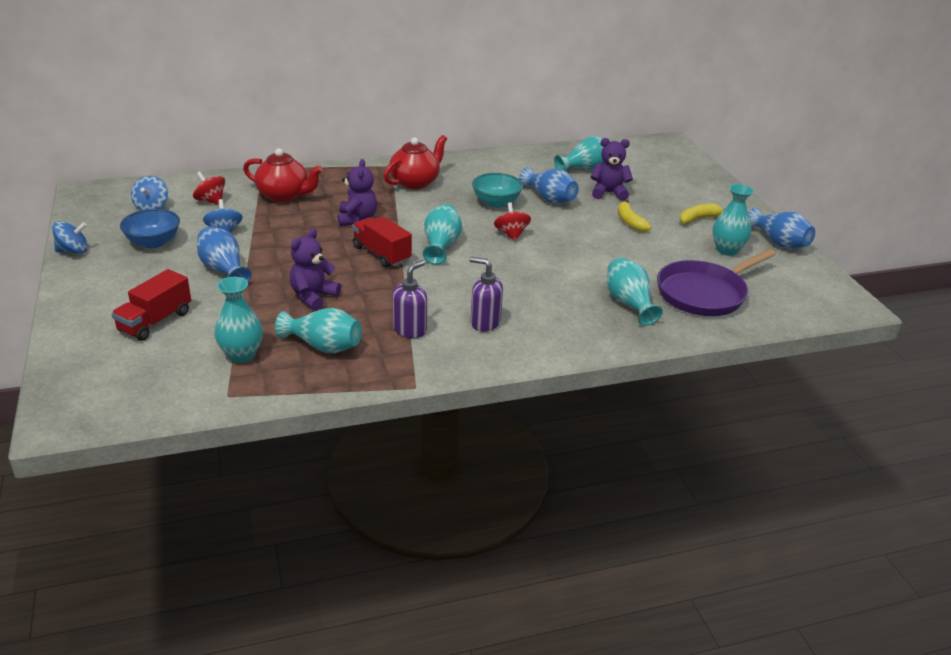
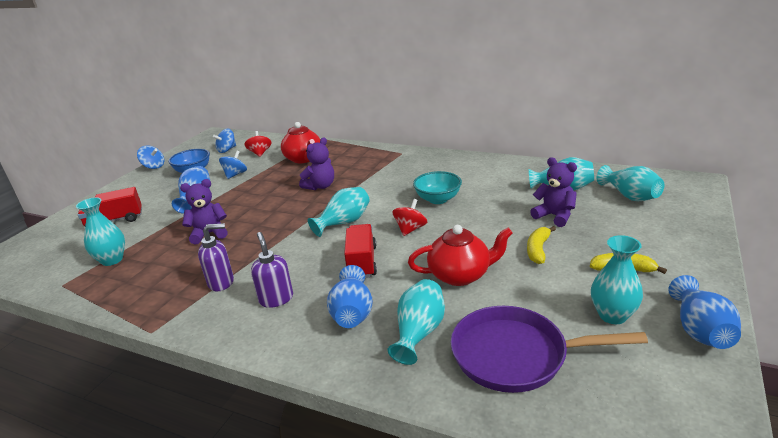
camera: 45 degrees right, 5 degrees down
(323, 346) = (157, 273): turquoise vase -> turquoise vase (630, 196)
(381, 254) = (296, 216): red truck -> red truck (362, 262)
(415, 182) = (400, 169): red teapot -> red teapot (460, 275)
(549, 199) = (488, 207): blue vase -> blue vase (352, 313)

